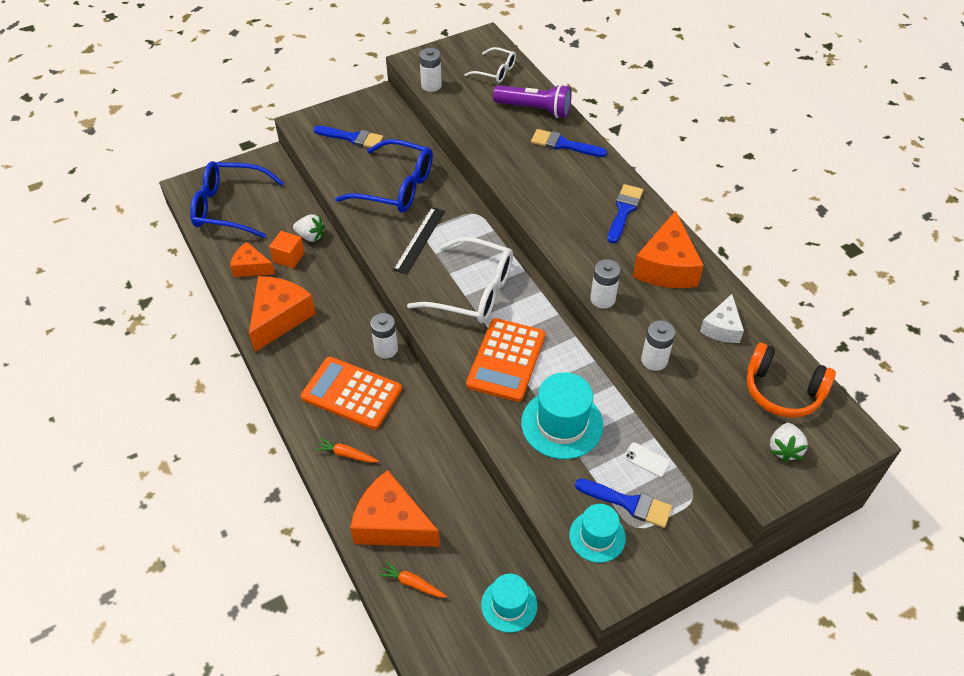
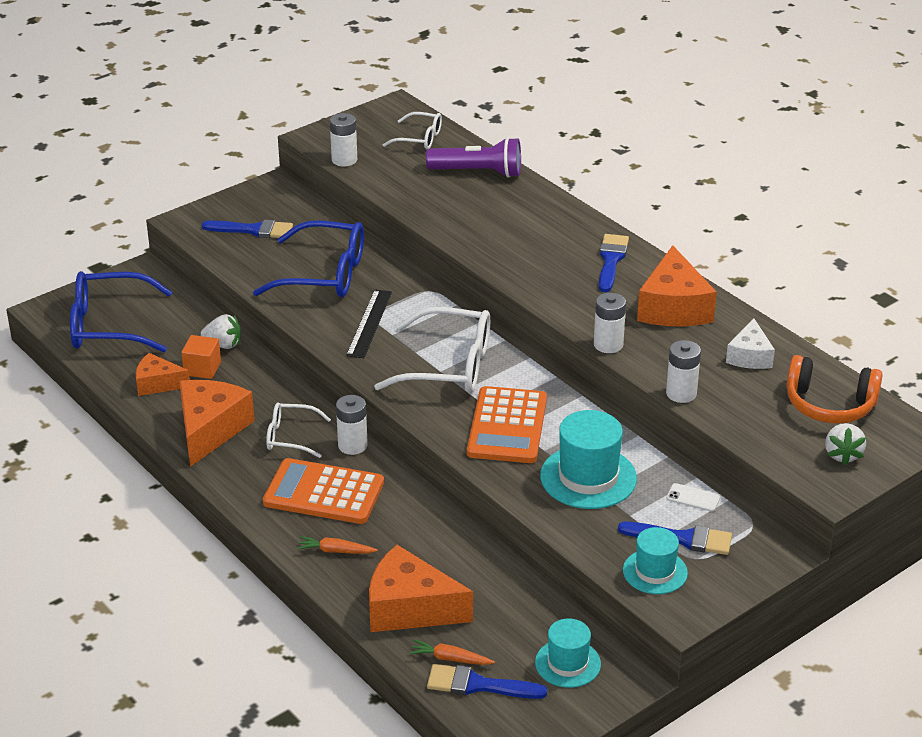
camera: 10 degrees left, 15 degrees down
(340, 333) = (291, 437): none -> white glasses
(564, 144) = (523, 204): blue brush -> blue brush (478, 685)

